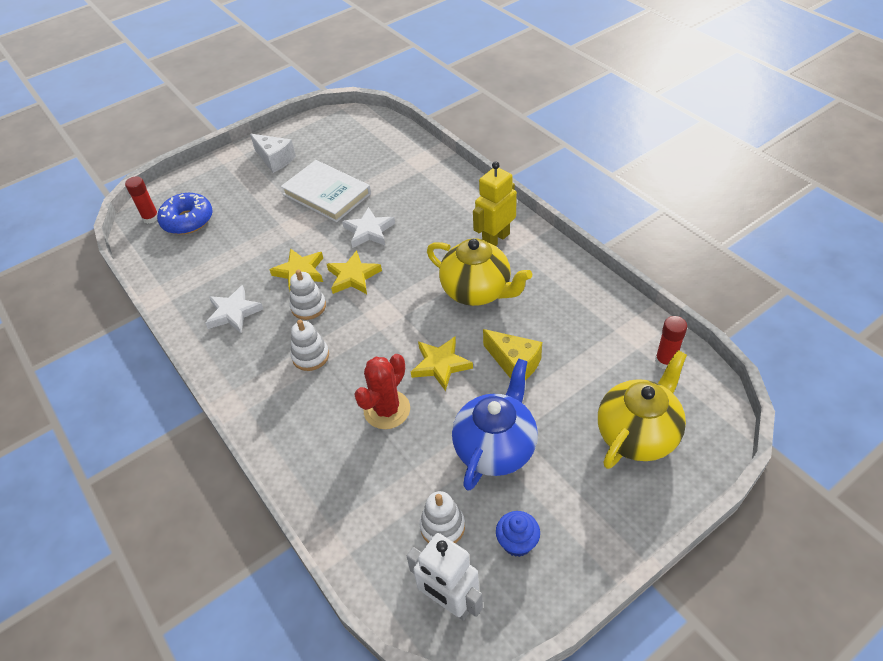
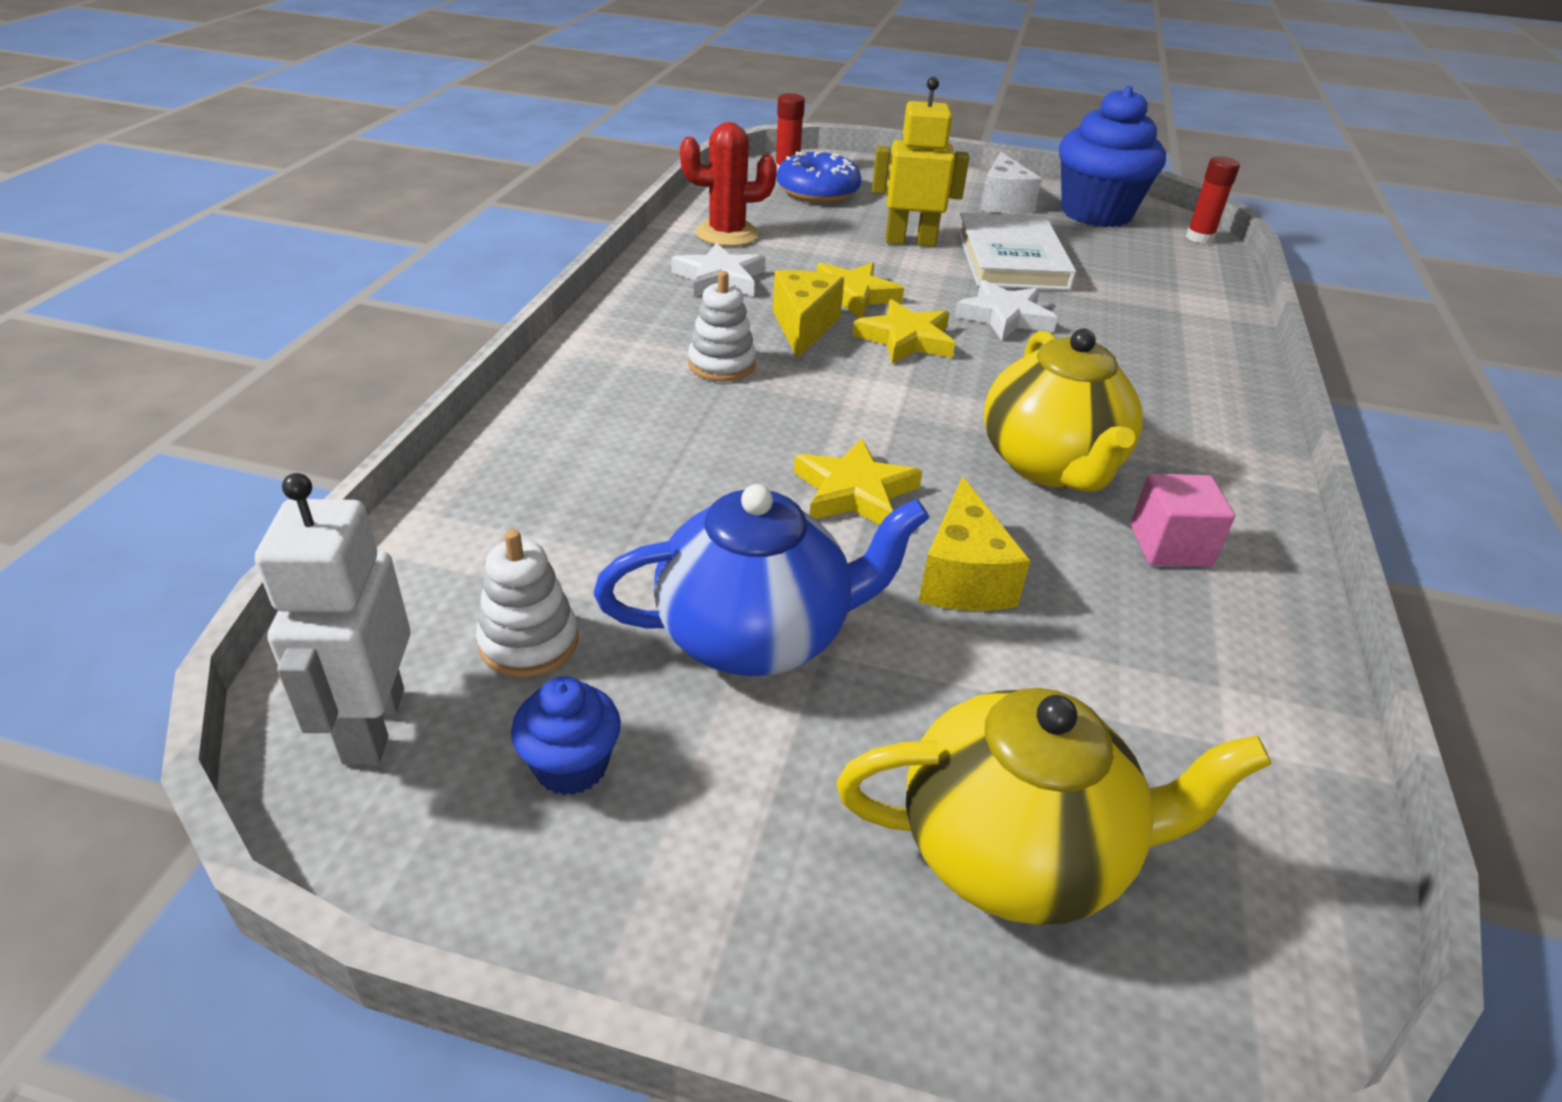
camera: 45 degrees right, 10 degrees down
(308, 306) = (803, 327): white stacking toy -> yellow cheese
(319, 135) = (1096, 213): none -> blue cupcake
(387, 410) = (704, 475): red cactus -> red cactus (727, 234)
(495, 239) = (1181, 438): yellow robot -> yellow robot (910, 241)
(546, 291) = (1170, 546): none -> pink cube
(665, 361) = (1260, 812): red glue stick -> red glue stick (1199, 238)

